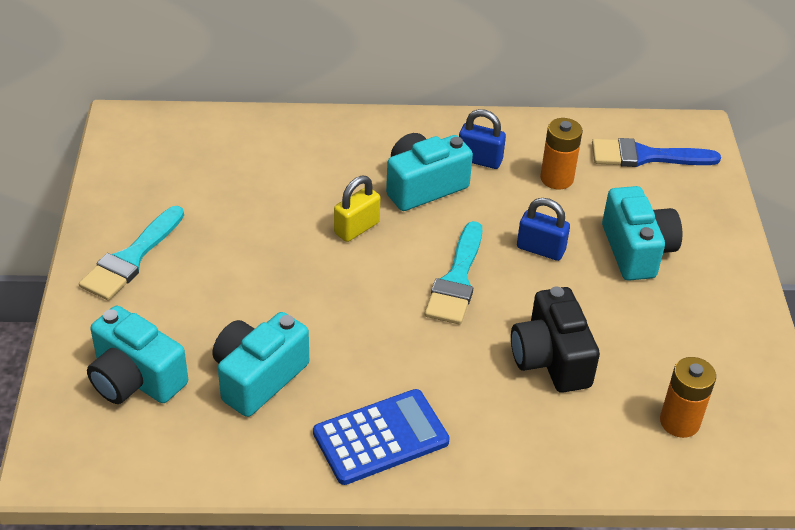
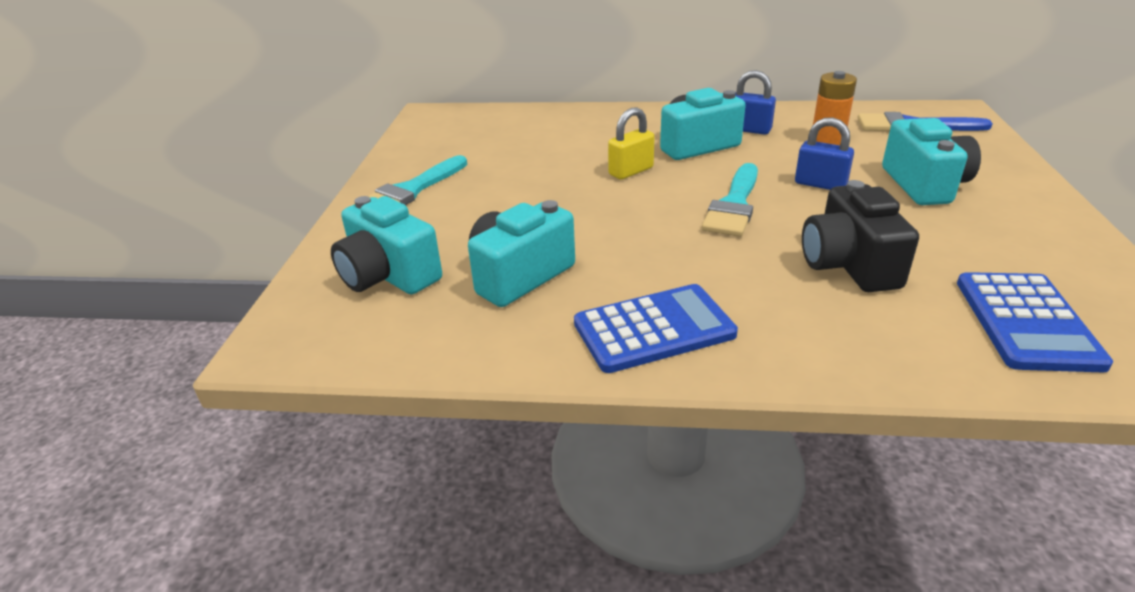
camera: 10 degrees right, 10 degrees down
(679, 422) = (1026, 322): orange battery -> blue calculator

